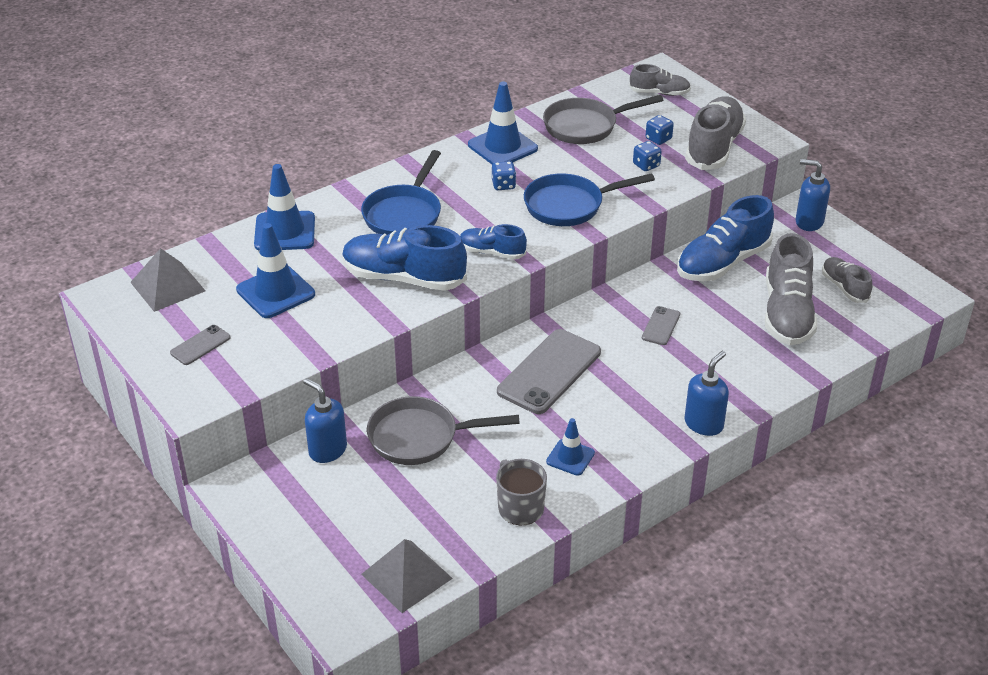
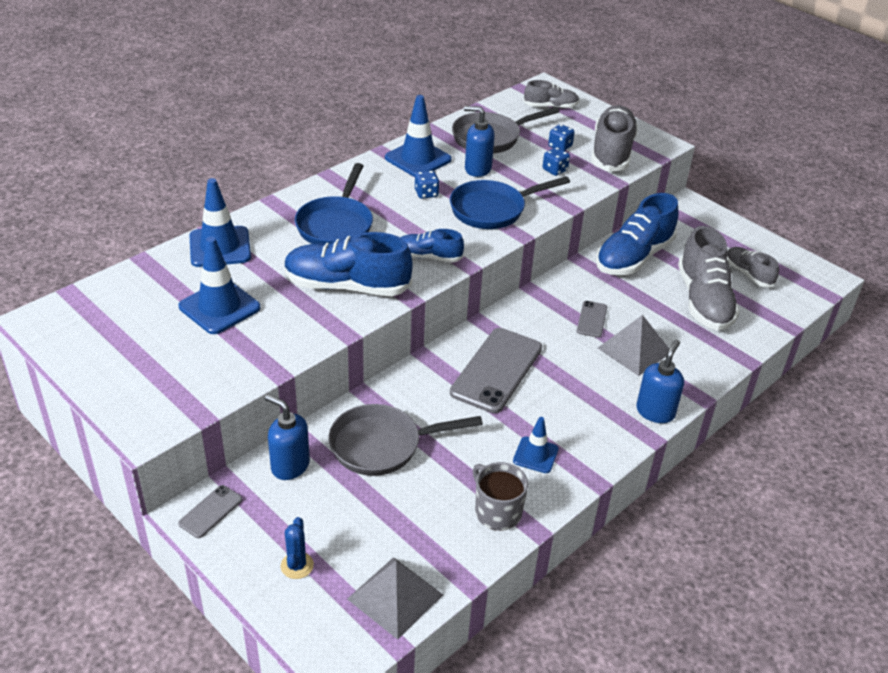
camera: 10 degrees left, 0 degrees up
(168, 286) = (106, 307): grey pyramid -> grey pyramid (634, 350)
(200, 345) = (148, 366): grey phone -> grey phone (210, 511)
(319, 541) = (297, 565): none -> blue cactus
(808, 222) = (700, 217): blue soap dispenser -> blue soap dispenser (477, 169)

